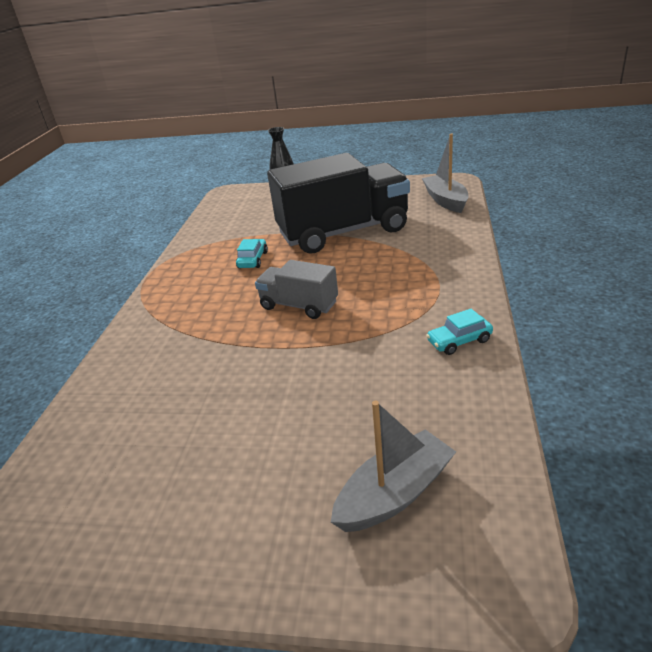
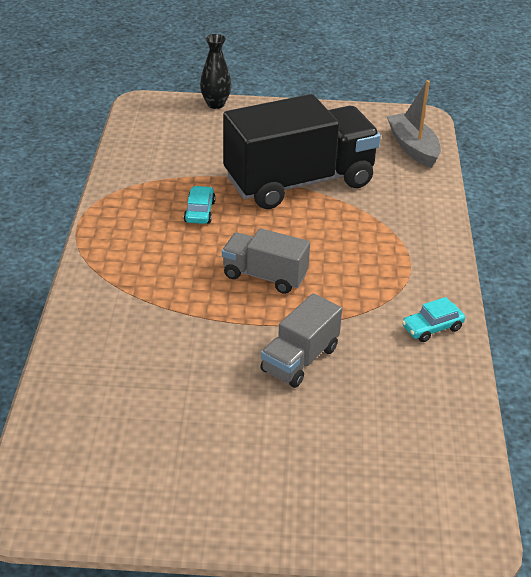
camera: 10 degrees left, 5 degrees up
(319, 378) = (300, 359): none -> grey truck
(395, 494) = (381, 468): grey boat -> none

